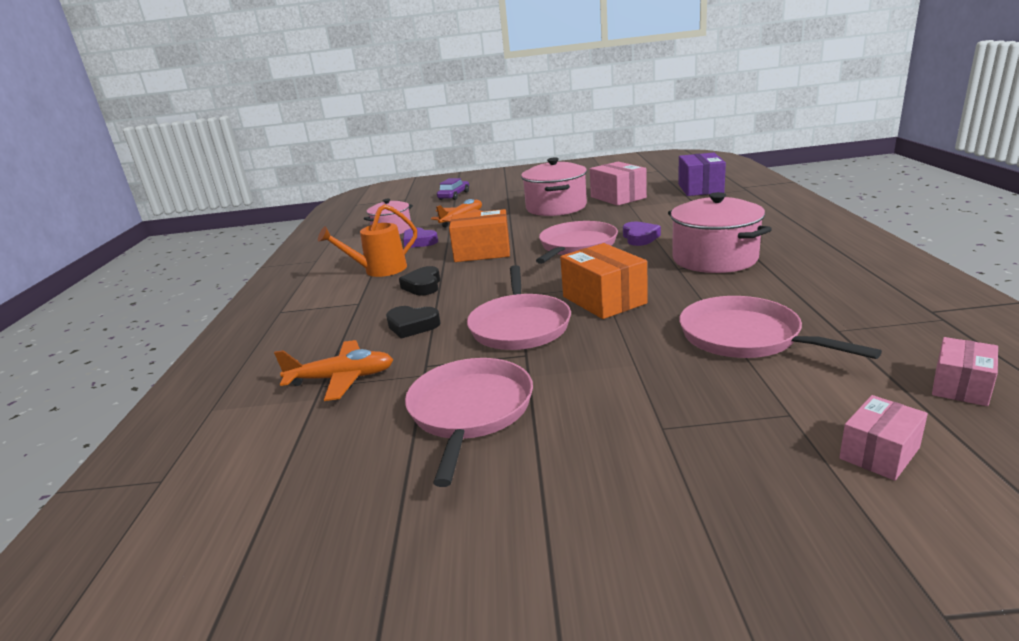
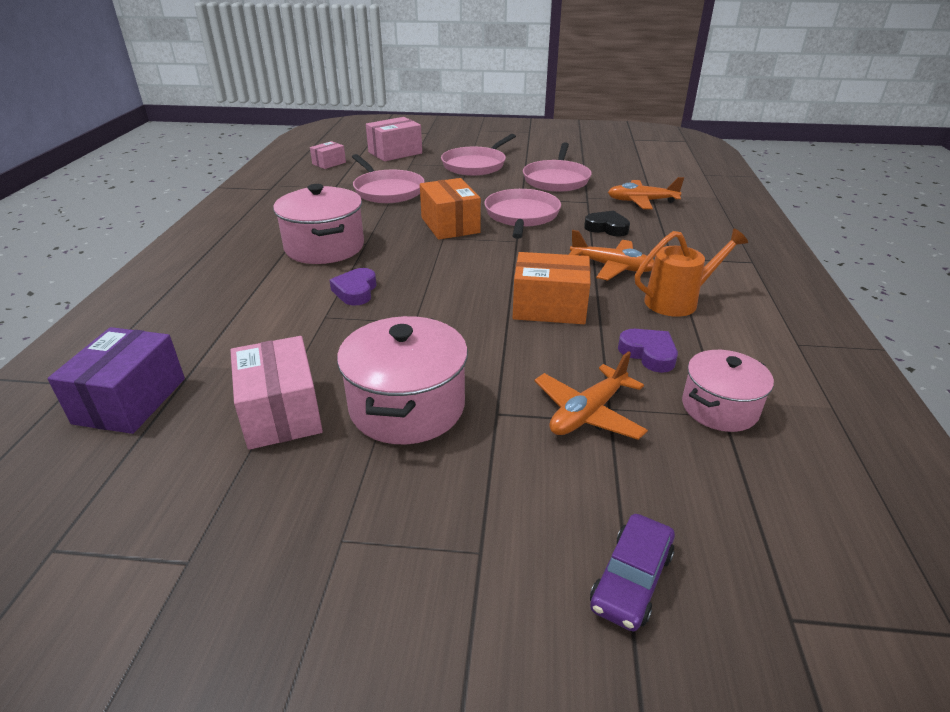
camera: 175 degrees left, 10 degrees up
(423, 286) = (612, 267): black heart -> orange plane
(576, 246) = (434, 292): pink pan -> pink pan (476, 165)
(879, 453) = (395, 153): pink box -> pink box, size x1.71

